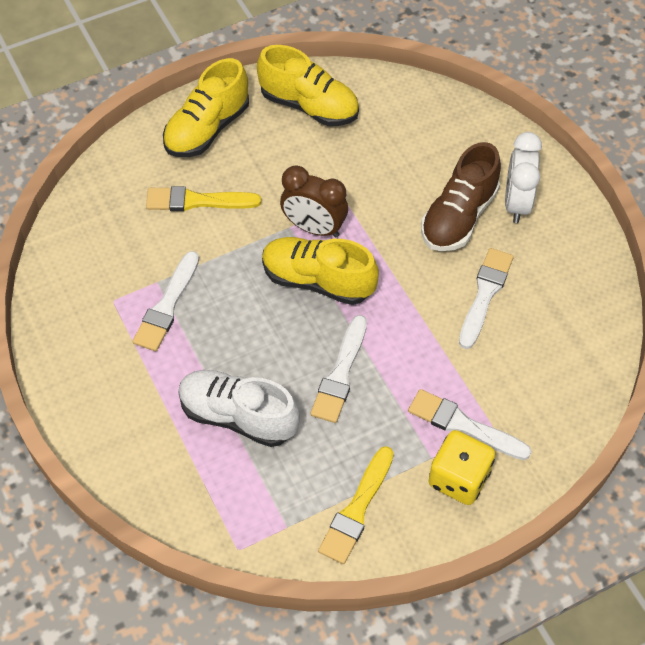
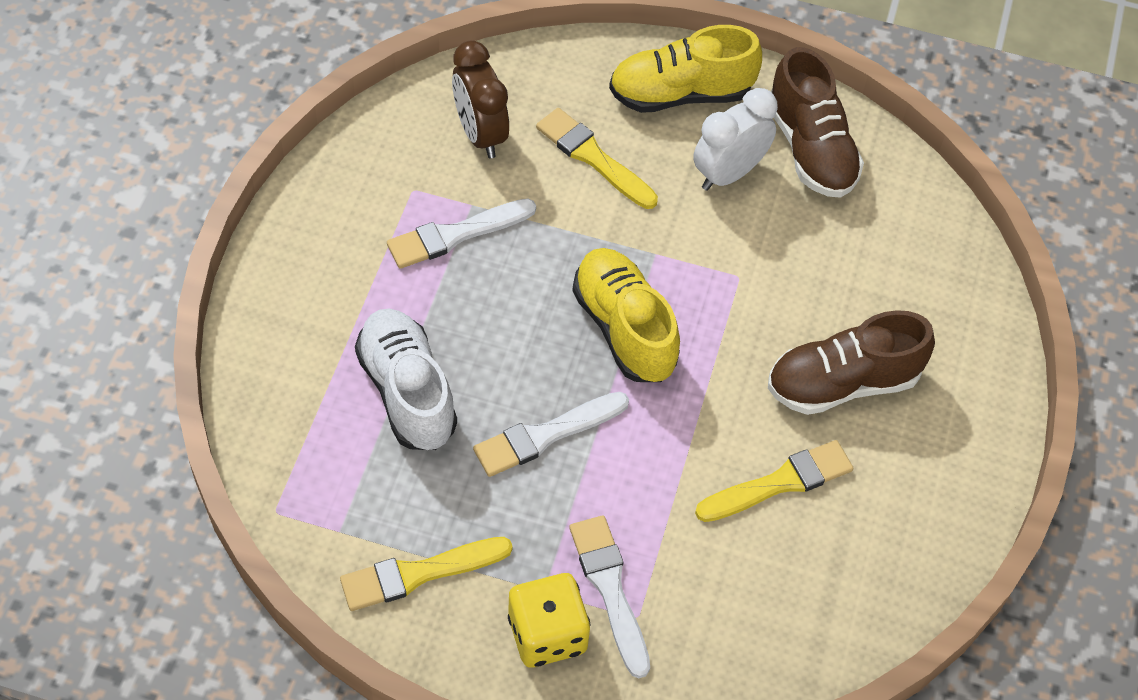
camera: 40 degrees right, 0 degrees up
(309, 106) = (811, 149): yellow shoe -> brown shoe
(314, 228) = (678, 274): brown clock -> brown clock (480, 134)
(485, 294) = (780, 482): white brush -> yellow brush
(516, 203) = (923, 420): white clock -> white clock (729, 173)

